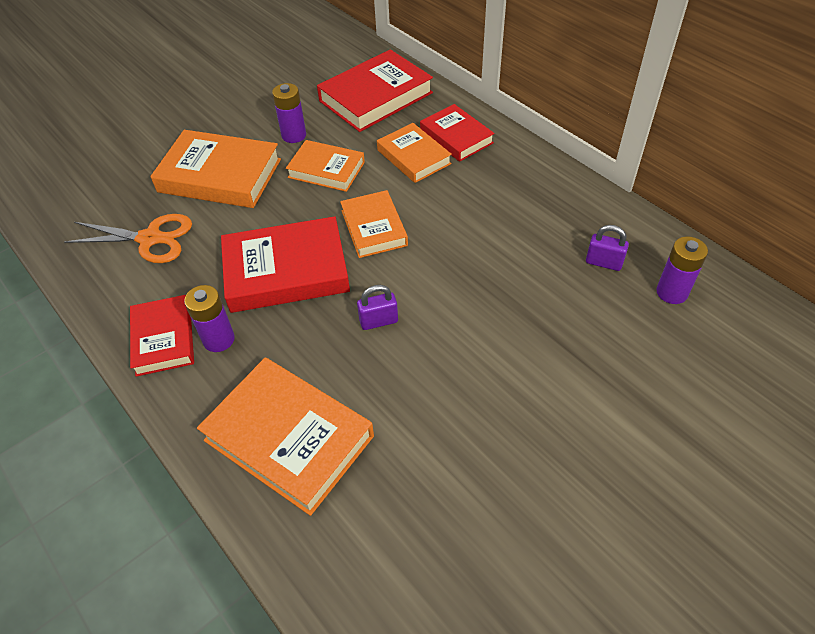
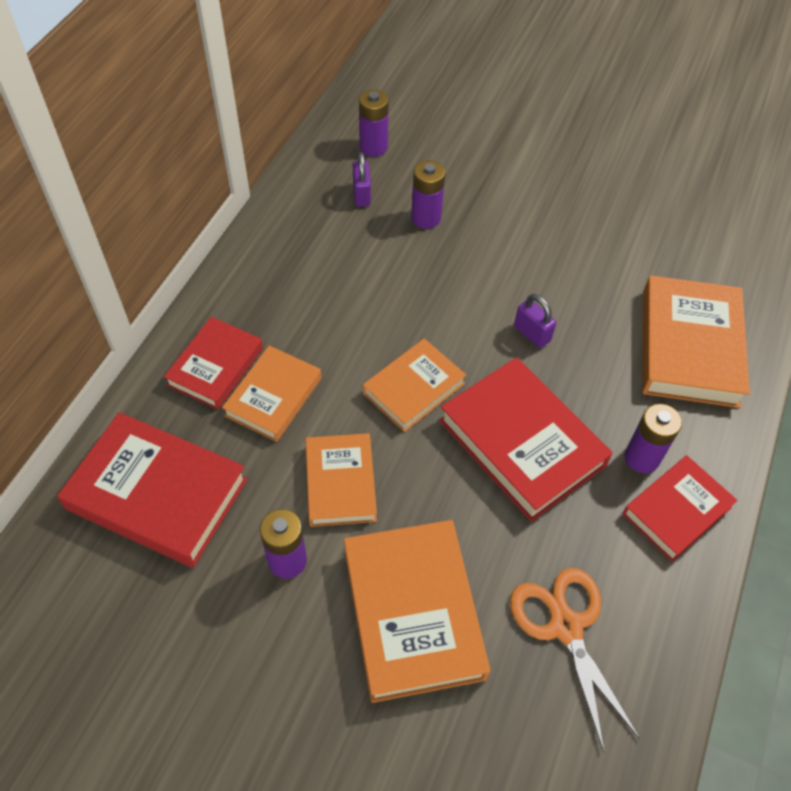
camera: 120 degrees left, 5 degrees up
(553, 298) = (426, 218): none -> purple battery

